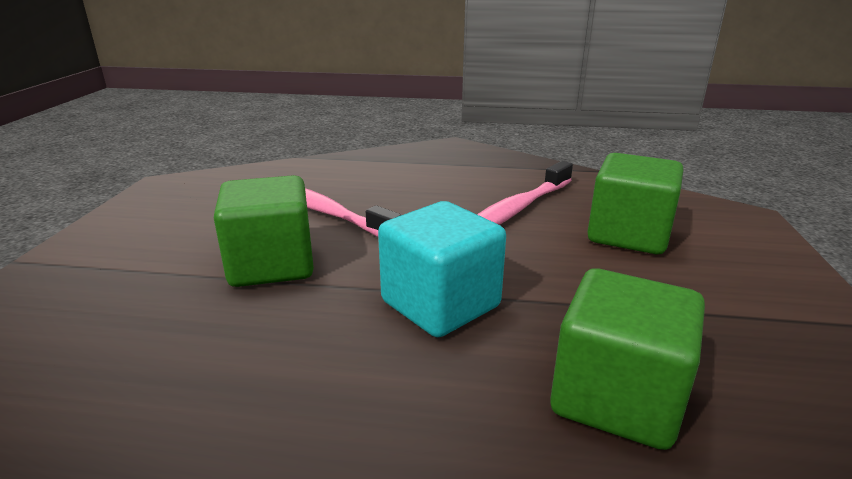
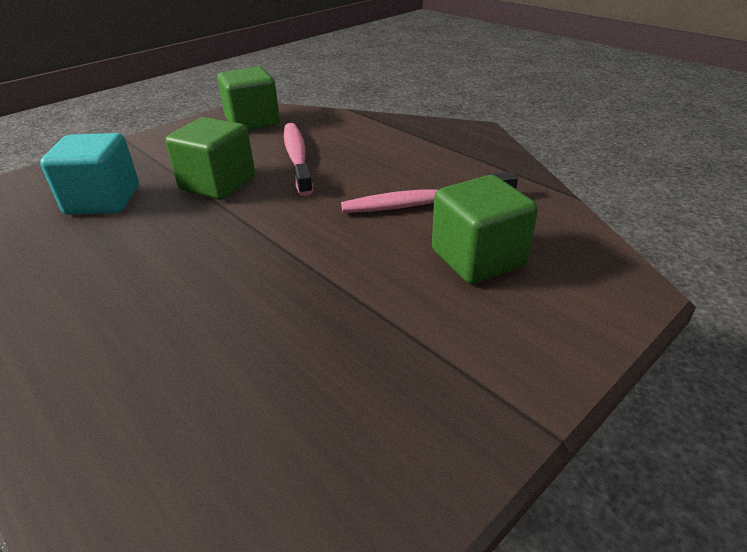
camera: 40 degrees right, 10 degrees up
(440, 304) = (261, 248): turquoise cube -> turquoise cube (103, 200)
(616, 398) = (256, 352): green cube -> green cube (252, 121)

